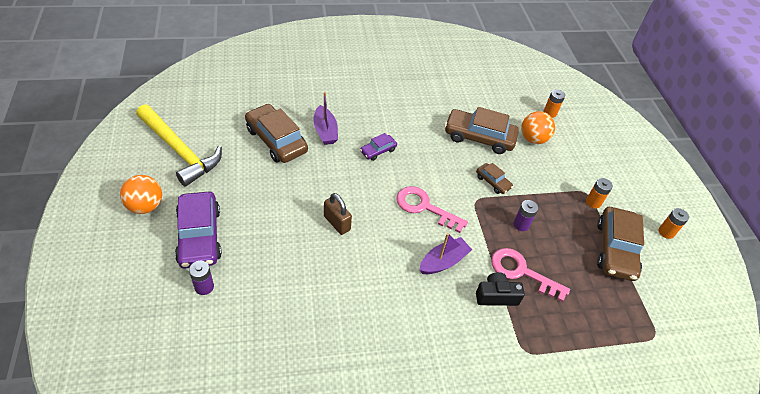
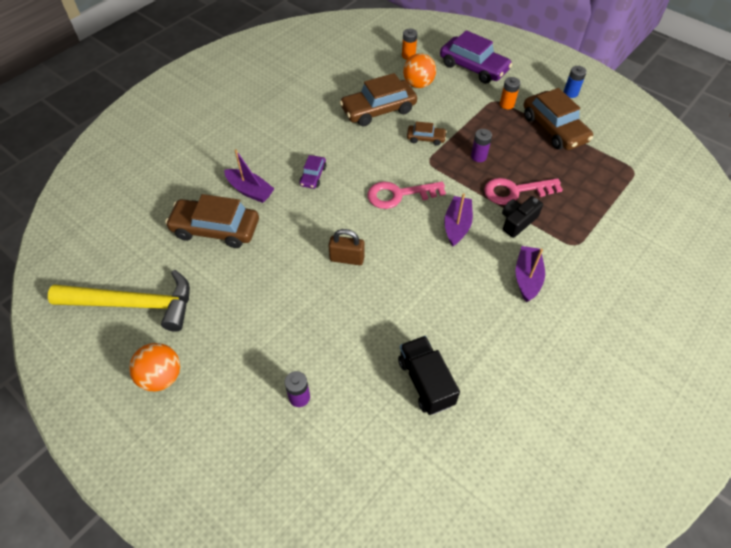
camera: 35 degrees left, 5 degrees up
(199, 236) = (244, 361): purple car -> purple car (473, 67)
(292, 350) = (425, 382): none -> black truck
(454, 343) = (527, 278): none -> purple boat
(666, 232) = (570, 93): orange battery -> blue battery

